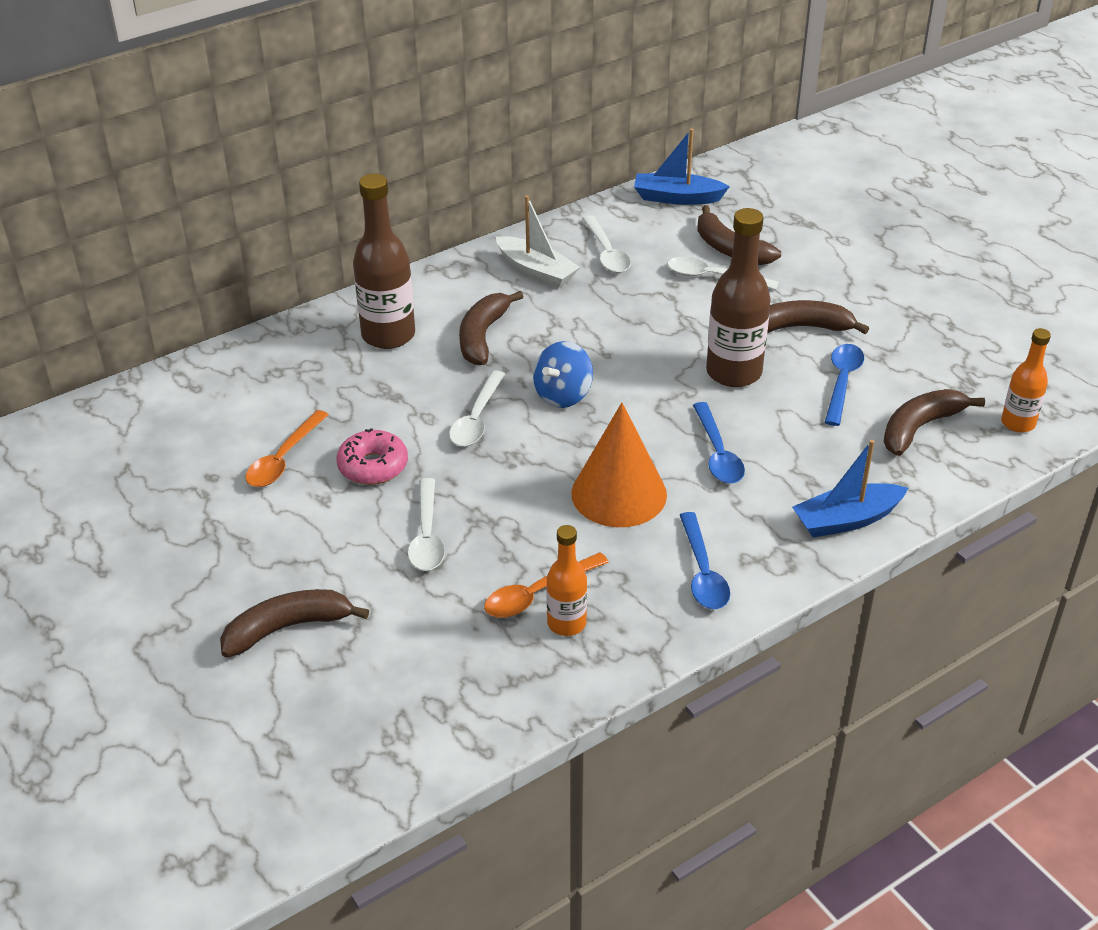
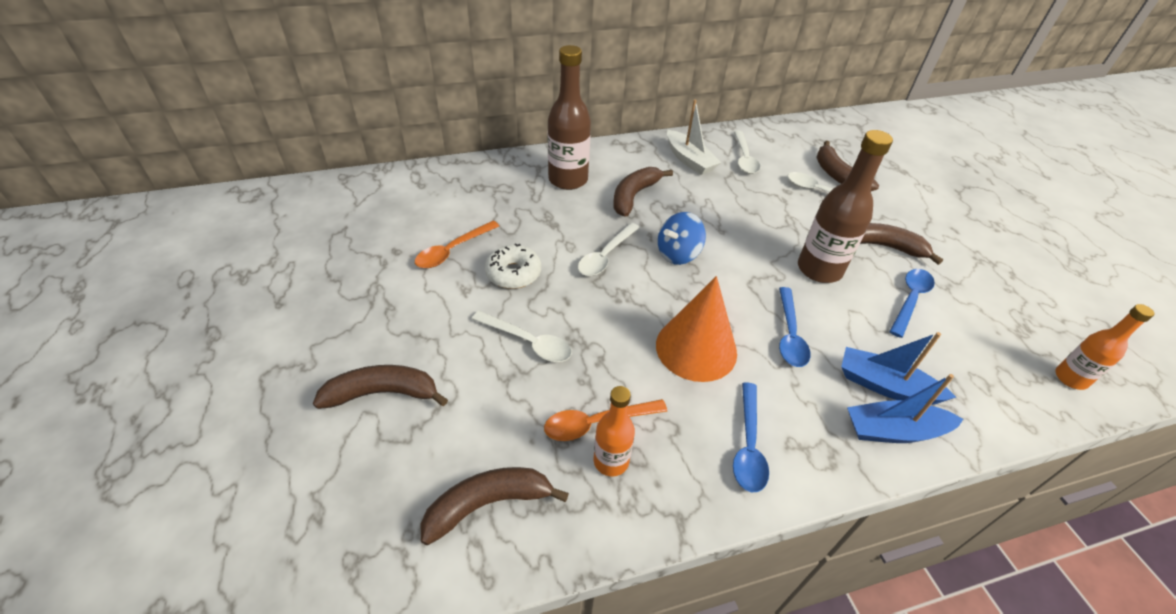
camera: 15 degrees right, 5 degrees up
(373, 466) = (513, 273): pink donut -> white donut
(427, 535) = (528, 342): white spoon -> white spoon turned 75 degrees counterclockwise
(677, 198) = (806, 133): blue boat -> blue boat (885, 386)
(919, 428) = (975, 358): brown banana -> brown banana (488, 504)

